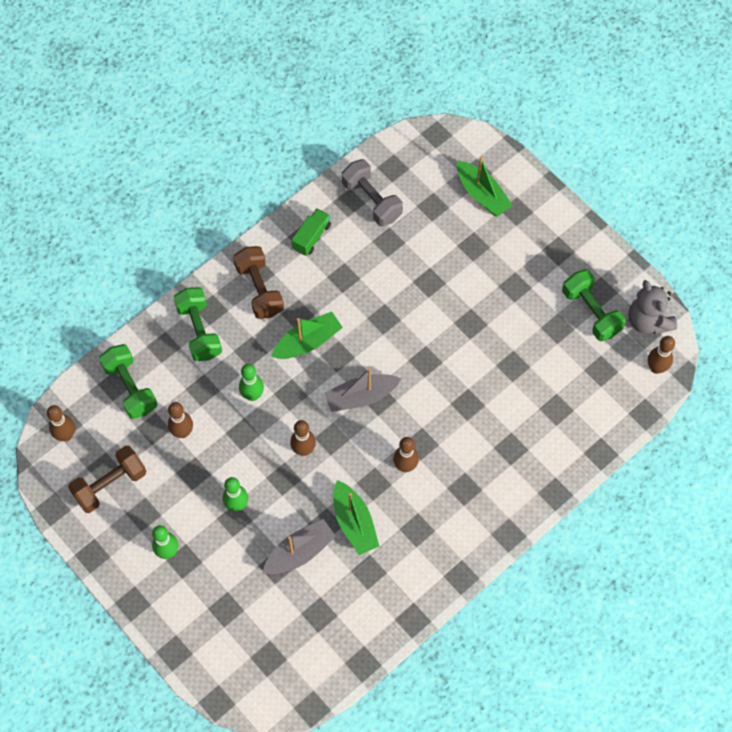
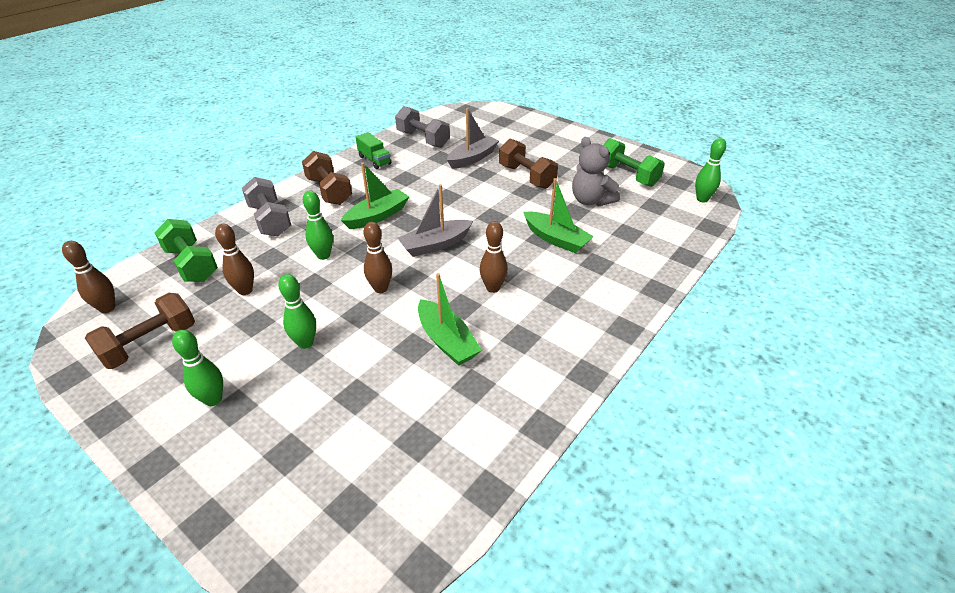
camera: 10 degrees left, 25 degrees down
(199, 331) = (270, 220): green dumbbell -> grey dumbbell
(300, 552) = (385, 377): grey boat -> grey boat (472, 158)
(311, 237) = (374, 160): green truck -> green truck turned 120 degrees clockwise
(477, 296) = (526, 177): none -> brown dumbbell
(482, 194) = (511, 129): green boat -> green boat (556, 239)
(648, 321) = (678, 175): grey teddy bear -> grey teddy bear (590, 200)
(656, 368) = (702, 199): brown bowling pin -> green bowling pin

